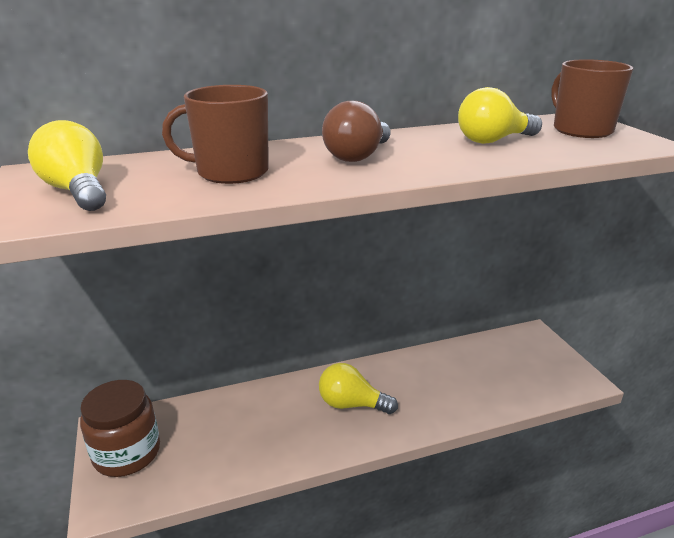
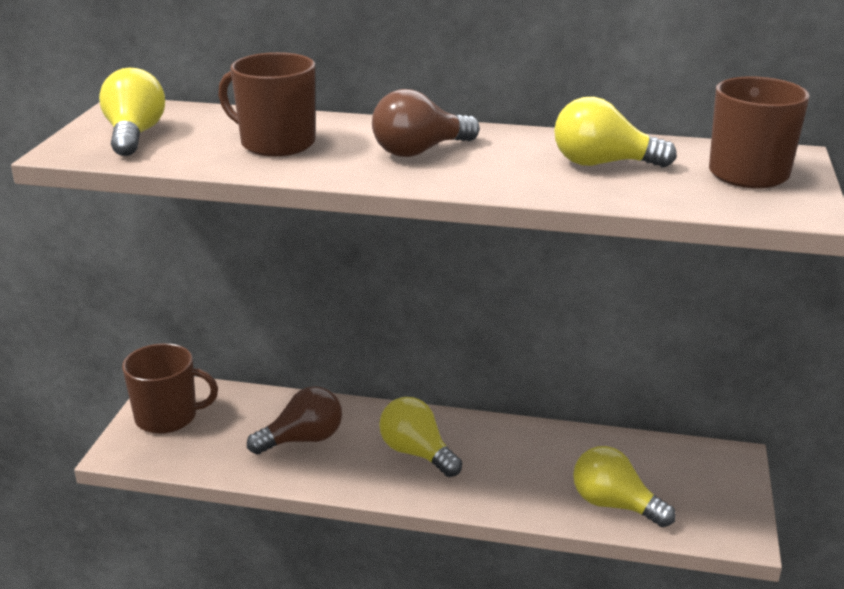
camera: 30 degrees right, 0 degrees up
(127, 453) = (168, 417): brown jar -> brown mug
(259, 427) = (303, 439): none -> brown light bulb
(504, 390) = (614, 505): none -> yellow light bulb

